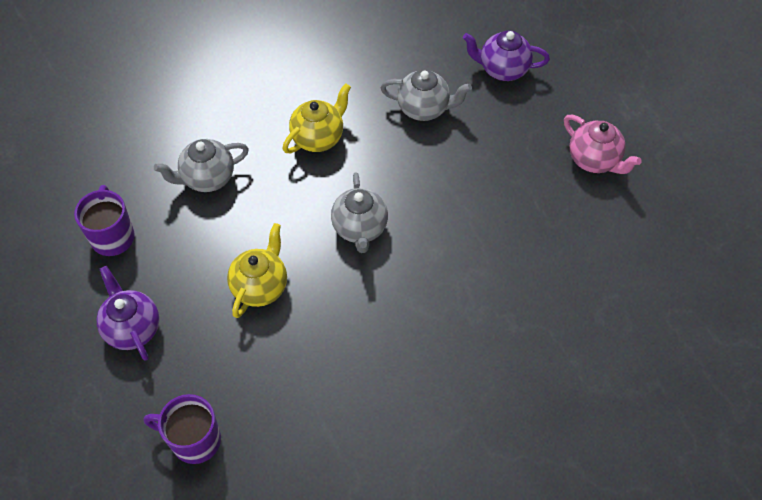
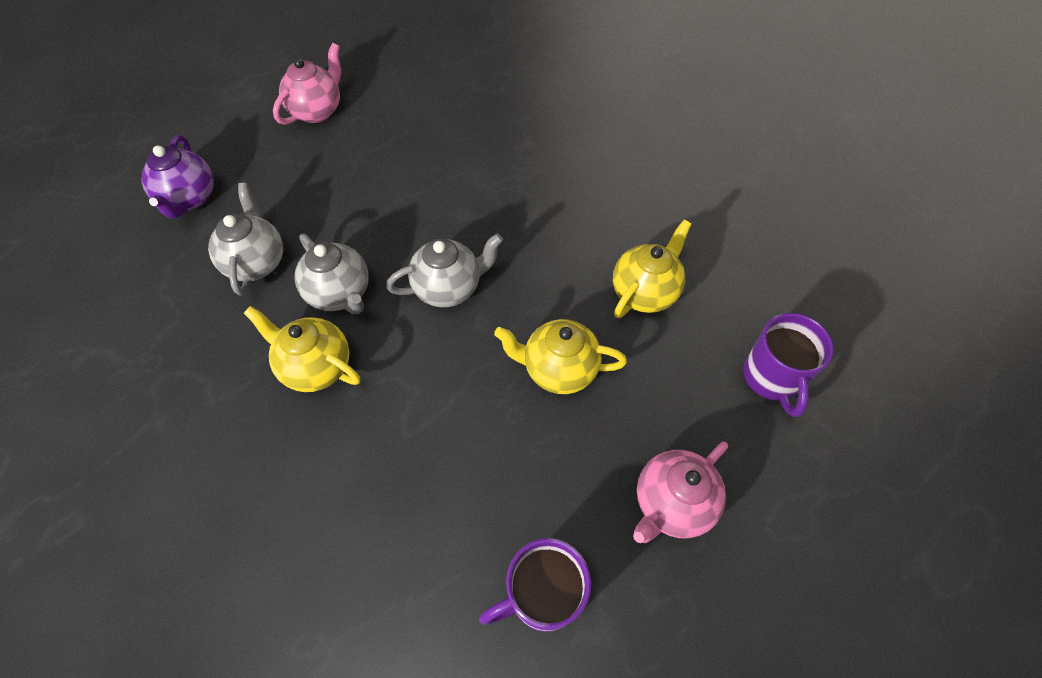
camera: 105 degrees left, 0 degrees up
(132, 328) = (671, 504): purple teapot -> pink teapot
(207, 178) = (408, 491): grey teapot -> grey teapot (340, 294)
(308, 372) = (645, 292): none -> yellow teapot

